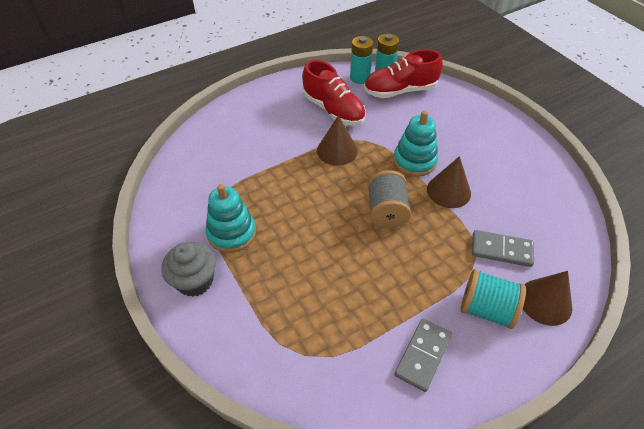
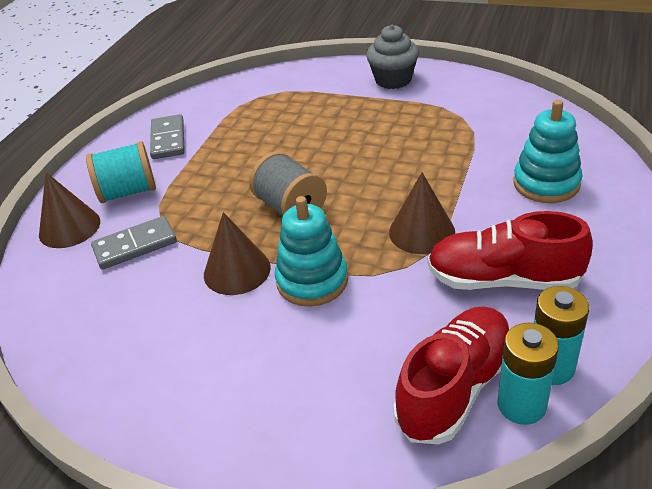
camera: 145 degrees right, 10 degrees down
(231, 233) = (413, 113): turquoise stacking toy -> turquoise stacking toy (546, 183)

